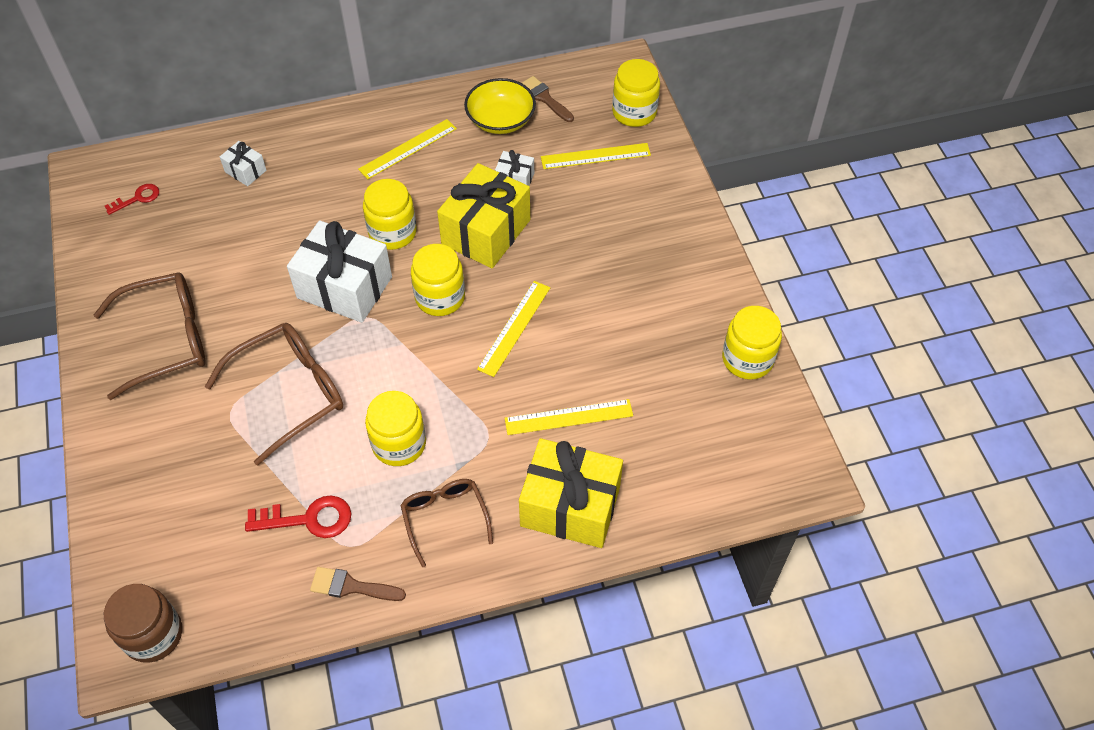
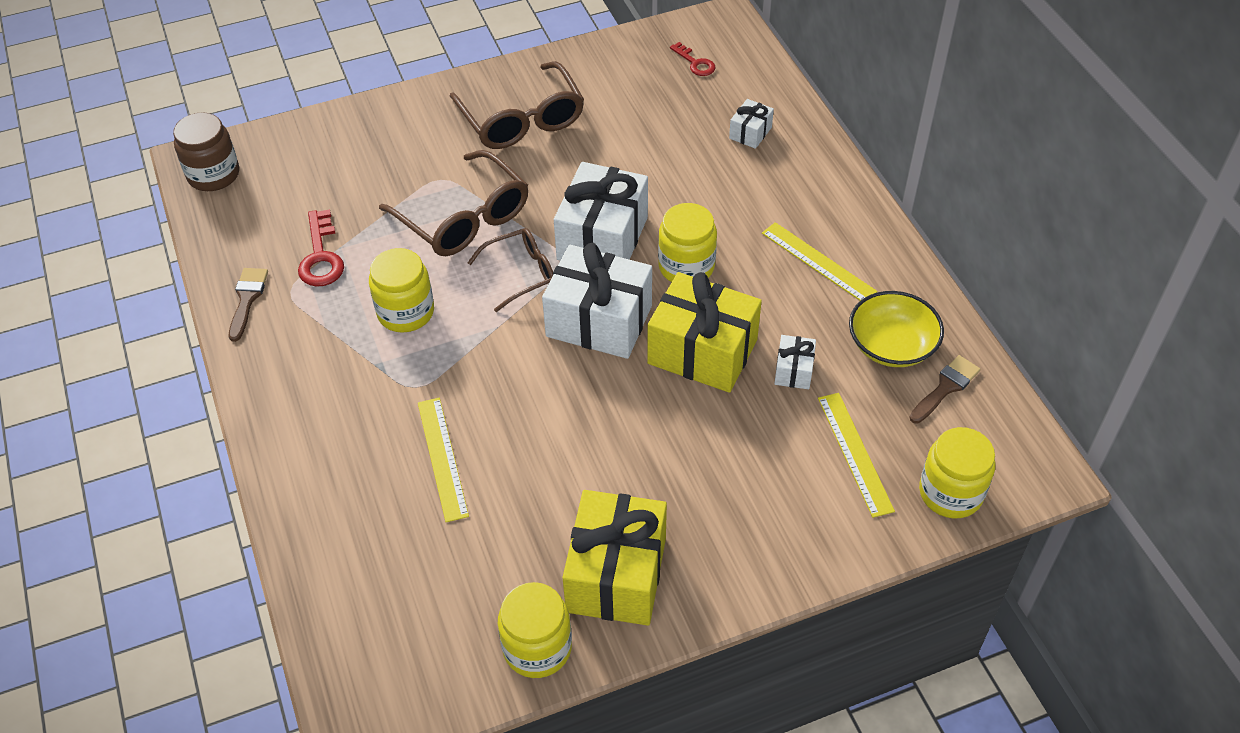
camera: 85 degrees right, 5 degrees down
(440, 297) = (599, 321): yellow jar -> white gift
(445, 519) = (316, 361): brown glasses -> brown glasses (520, 274)
(514, 328) = (563, 394): yellow ruler -> none
(570, 506) = (327, 469): yellow gift -> yellow gift (616, 574)

